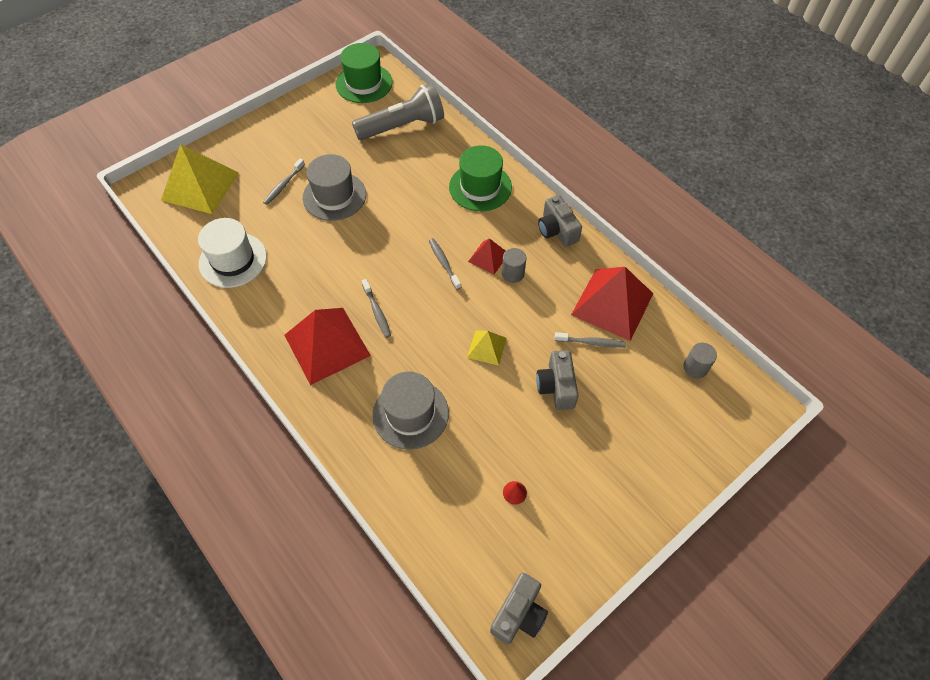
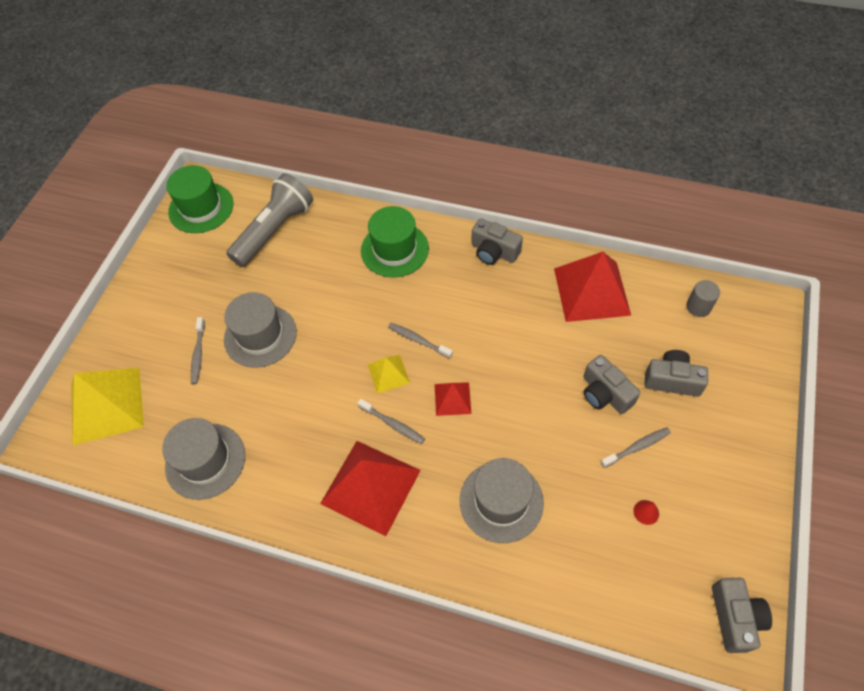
camera: 30 degrees left, 0 degrees up
(233, 260) = (205, 461): white hat -> grey hat
(486, 347) = (518, 396): yellow pyramid -> yellow pyramid (388, 374)
(488, 257) = (454, 311): red pyramid -> red pyramid (452, 398)
(513, 273) = (487, 314): grey cylinder -> none
(591, 342) = (602, 336): grey toothbrush -> grey toothbrush (637, 447)
(621, 410) = (672, 380): none -> grey camera

